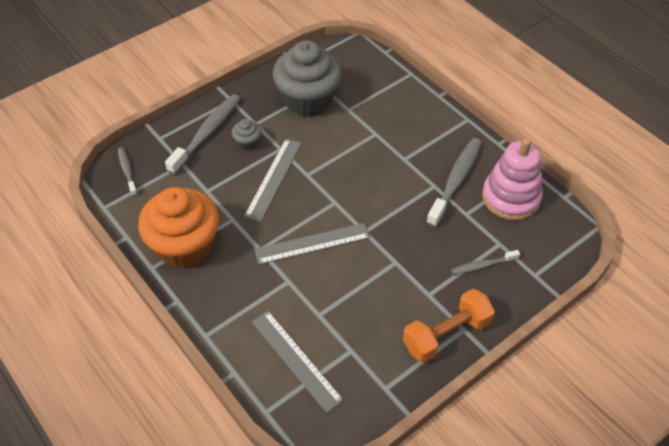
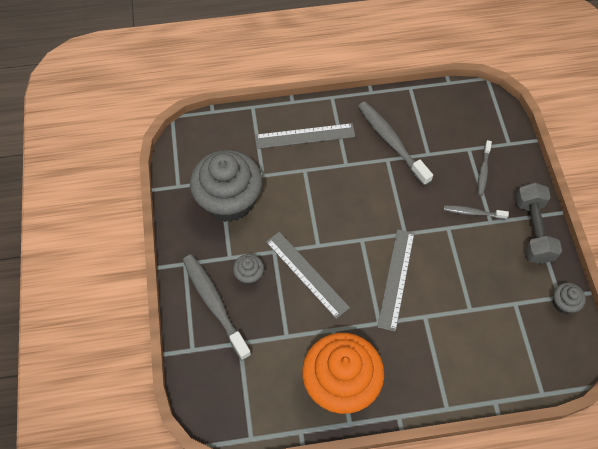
camera: 60 degrees left, 10 degrees up
(127, 171) = (217, 397): grey toothbrush -> grey toothbrush (472, 213)
(296, 360) = (505, 348): grey ruler -> grey ruler (305, 136)
(380, 395) = (564, 303): none -> grey cupcake
(446, 335) = (533, 230): orange dumbbell -> grey dumbbell
(510, 197) = (430, 116): pink stacking toy -> none

